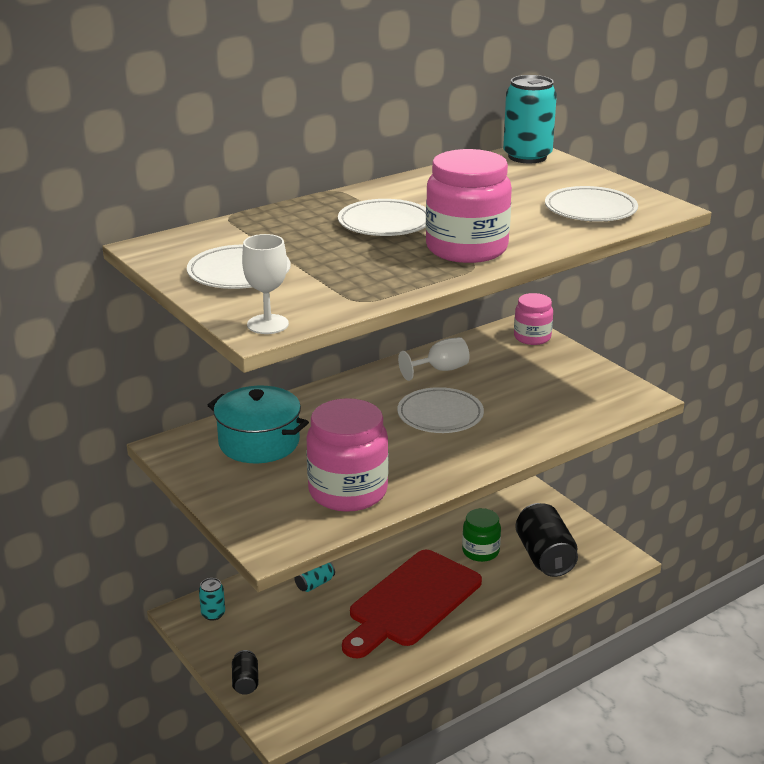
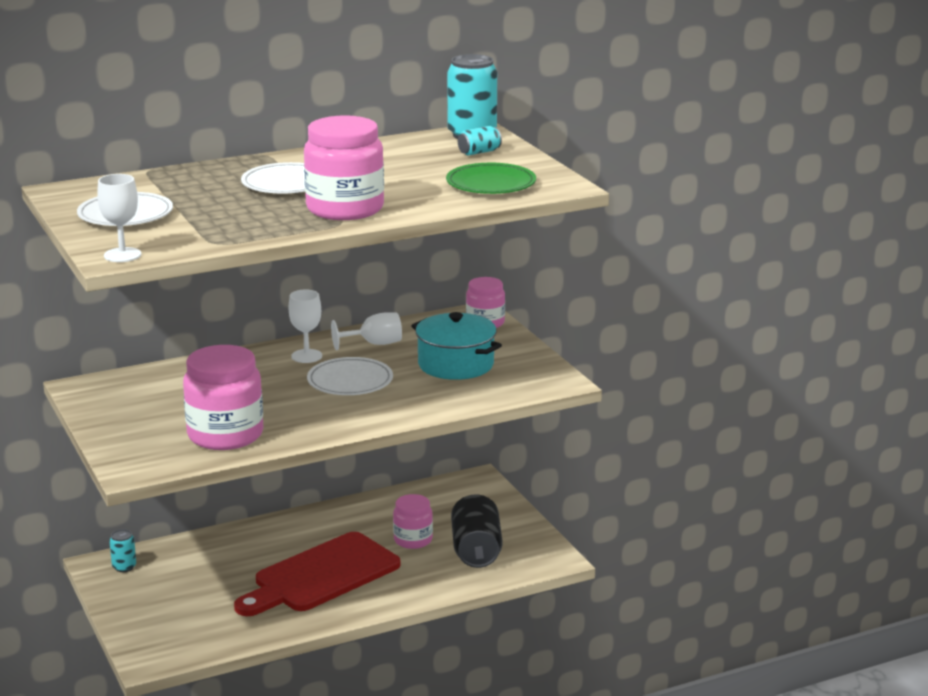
camera: 10 degrees right, 5 degrees down
(245, 682) = (131, 624): black can -> none
(259, 442) = (165, 390): turquoise pot -> turquoise pot (456, 364)
(315, 584) = (233, 552): turquoise can -> turquoise can (479, 152)
(382, 389) = (306, 356): none -> white goblet
(480, 551) = (413, 540): green jar -> pink jar
(590, 210) = (491, 184): white plate -> green plate

